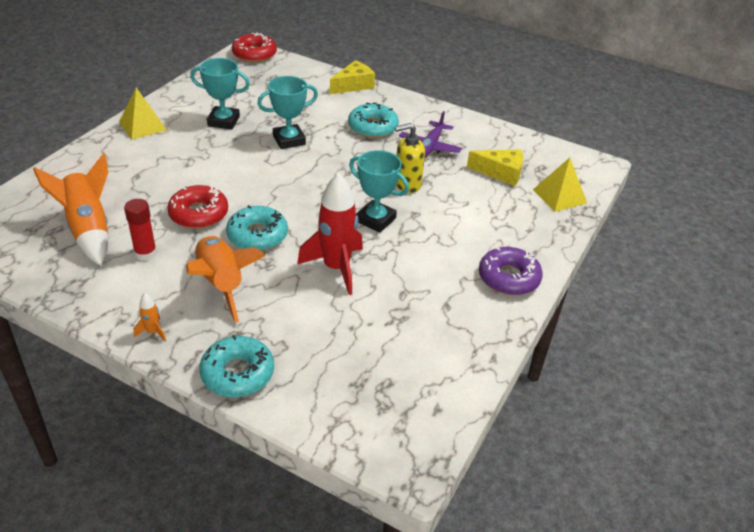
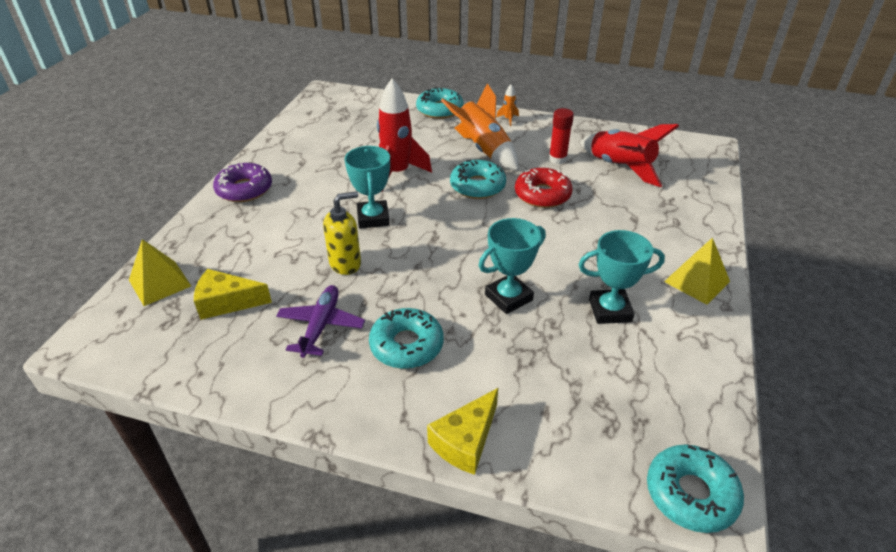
camera: 170 degrees right, 0 degrees up
(88, 229) = (620, 167): orange rocket -> red rocket
(254, 54) = (691, 494): red donut -> turquoise donut
(375, 220) = (373, 218): turquoise trophy -> turquoise trophy turned 60 degrees clockwise

